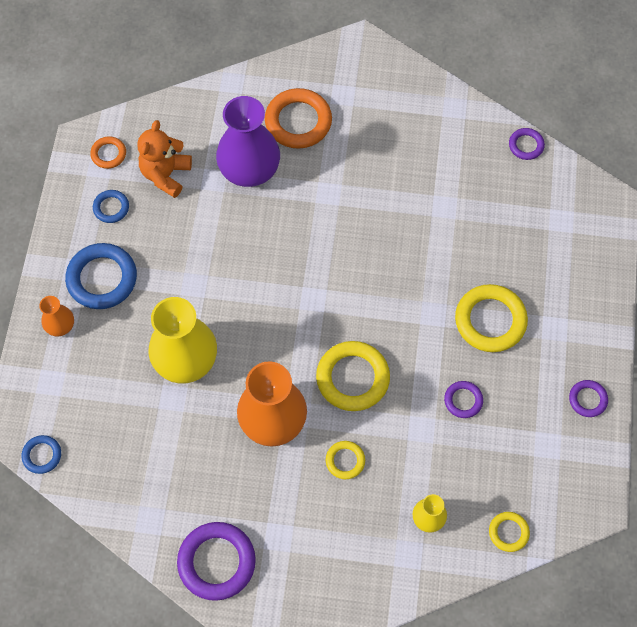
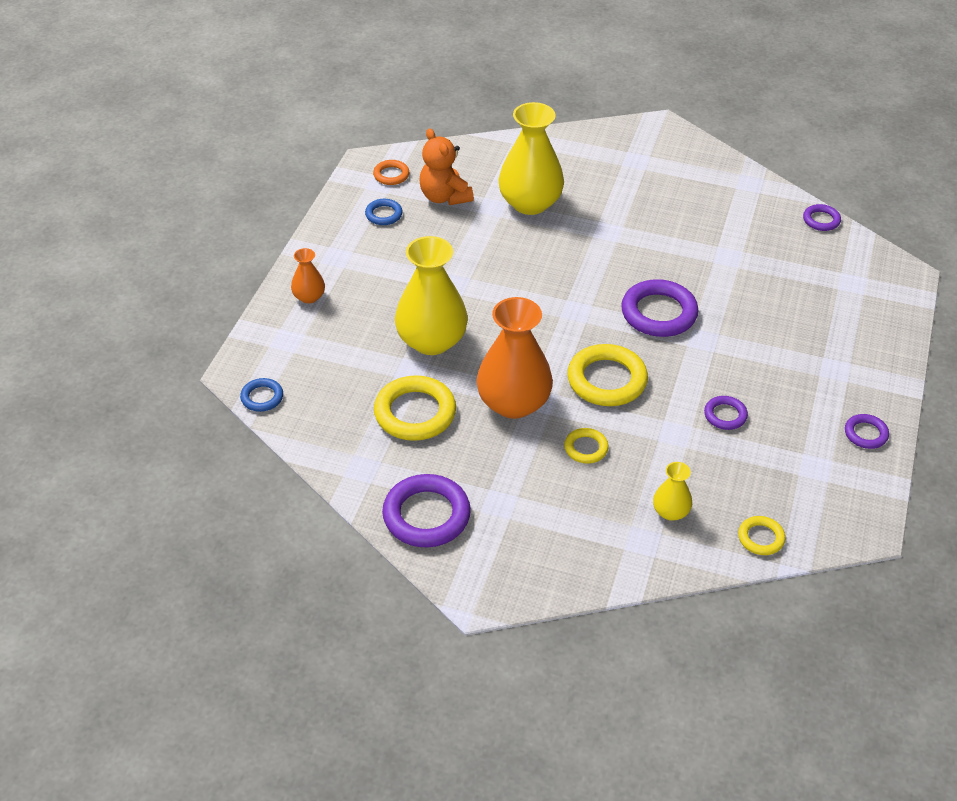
camera: 10 degrees right, 20 degrees down
(102, 278) = (361, 266): blue ring -> none
(166, 174) = (444, 197): orange teddy bear -> orange teddy bear turned 60 degrees counterclockwise
(249, 169) = (530, 203): purple vase -> yellow vase
(298, 121) = (587, 174): orange ring -> none
(389, 289) = (659, 313): none -> purple ring
(490, 320) = (764, 353): yellow ring -> yellow ring (415, 413)

